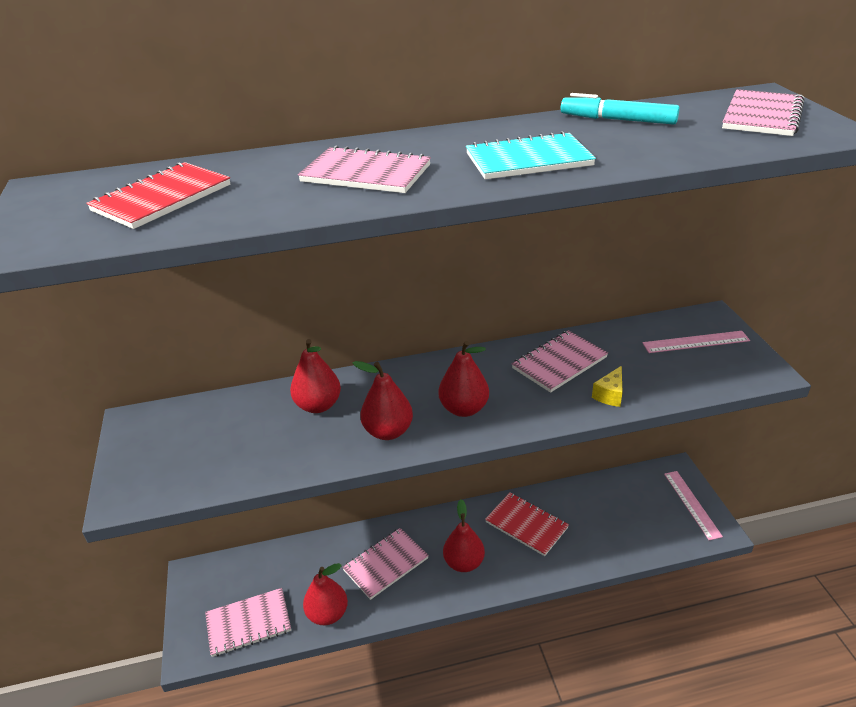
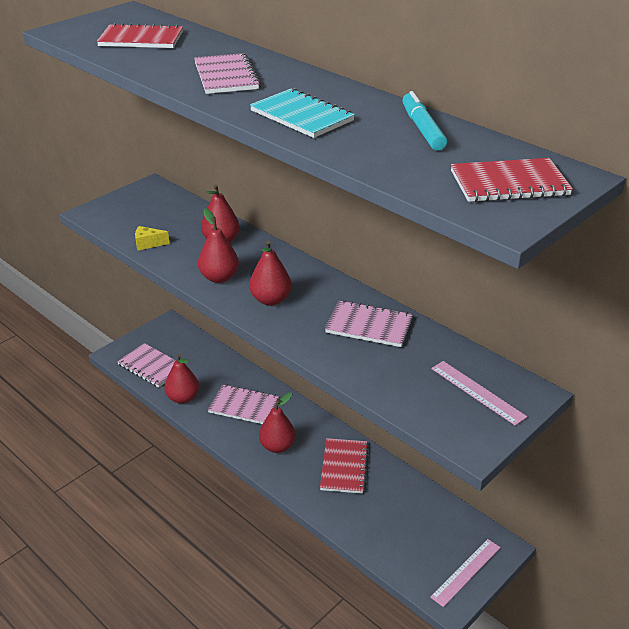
camera: 55 degrees right, 0 degrees up
(610, 395) = (351, 363): yellow cheese -> yellow cheese (148, 244)
(762, 116) = (509, 183): pink notebook -> red notebook

